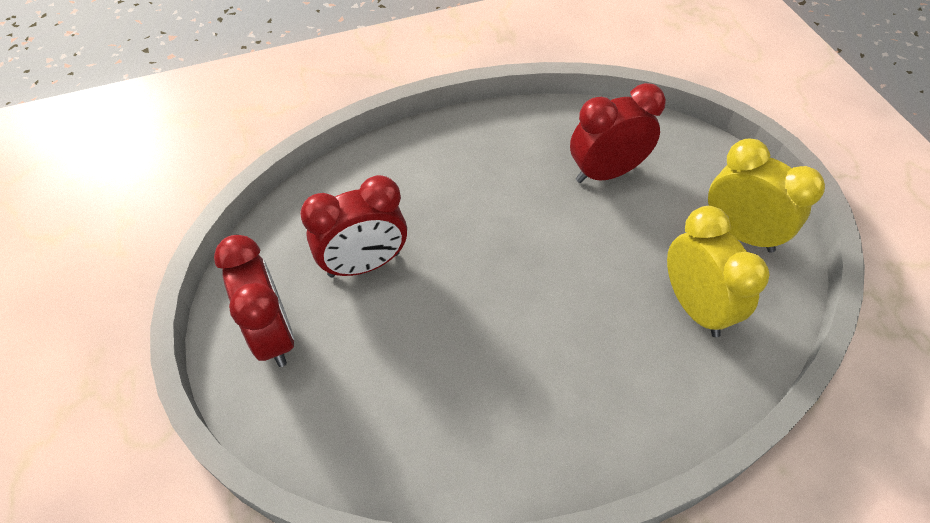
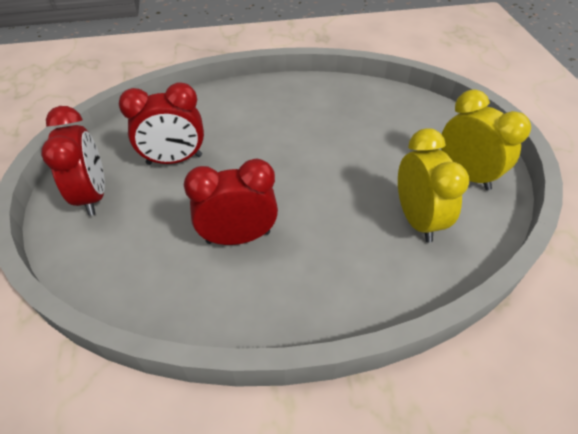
camera: 10 degrees right, 5 degrees down
(606, 172) = (370, 124): red clock -> red clock (238, 237)

